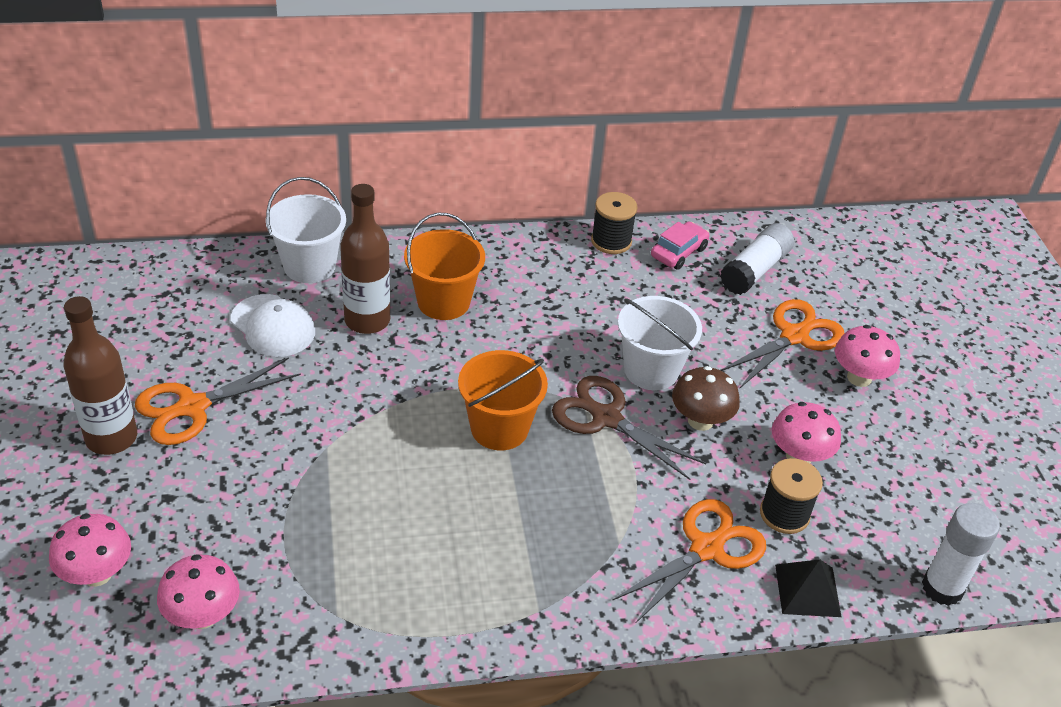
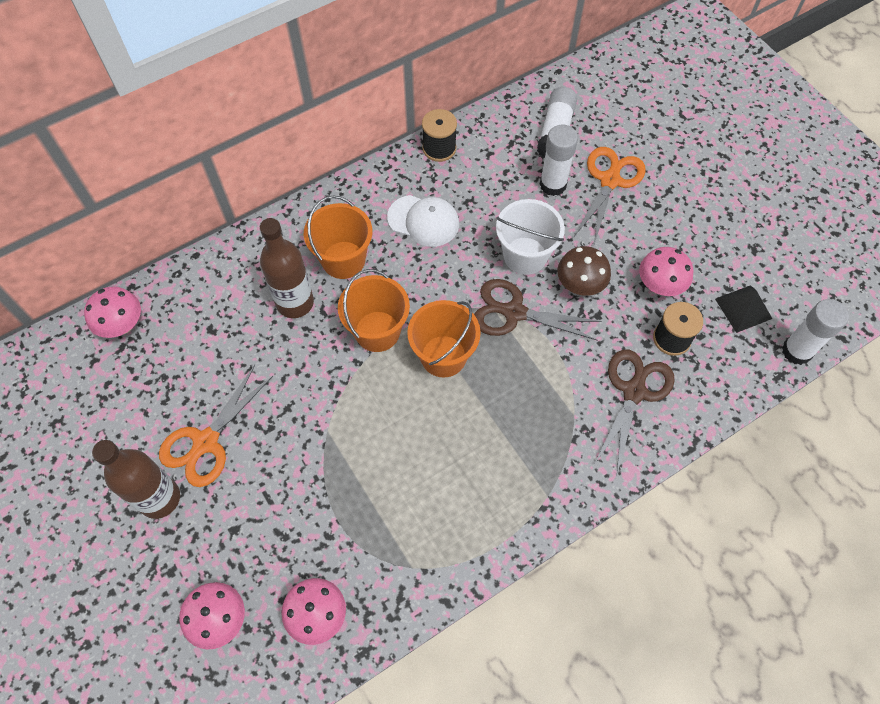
camera: 20 degrees left, 20 degrees up
(273, 326) = (225, 340): white cap -> white cap (423, 221)
(309, 266) = (222, 271): white bucket -> none
(439, 378) = (377, 331): none -> orange bucket
(678, 252) = (493, 138): pink car -> none
(706, 549) = (634, 392): orange scissors -> brown scissors
(723, 317) = (553, 184): none -> white glue stick
(807, 590) = (714, 394): black pyramid -> black pyramid (743, 308)
(859, 378) = (669, 198): pink mushroom -> pink mushroom (122, 325)

